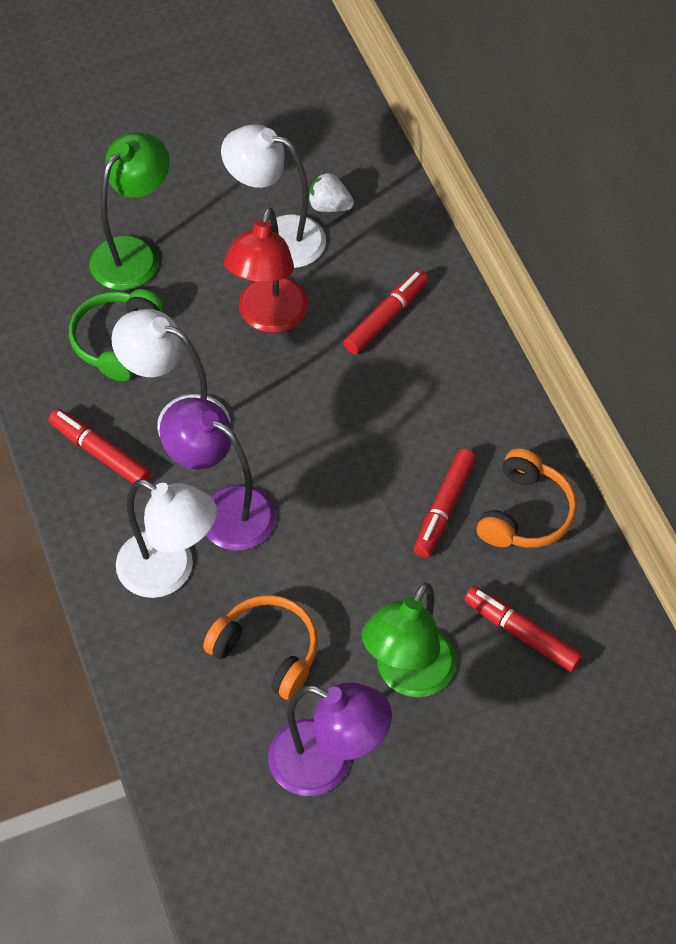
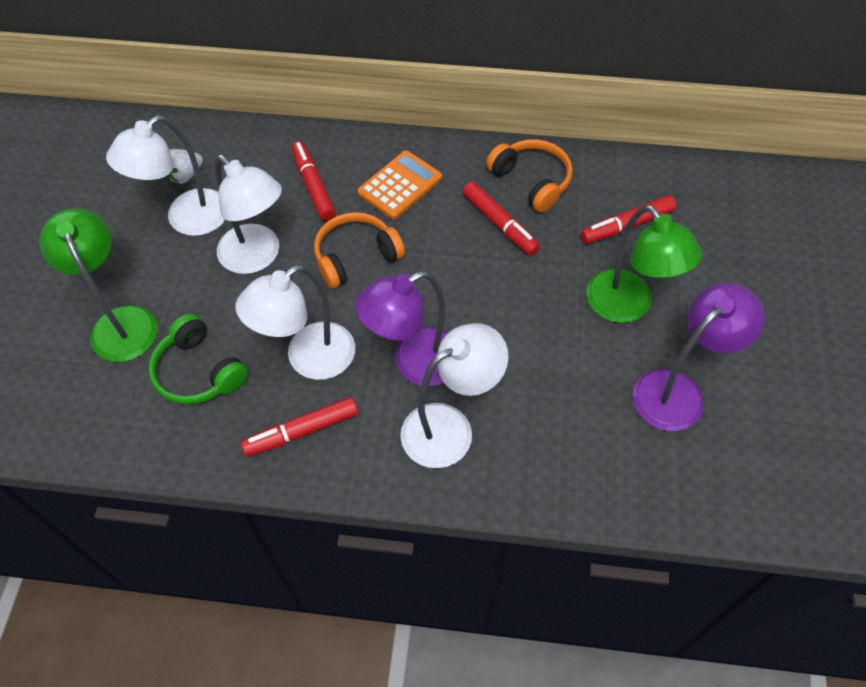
camera: 60 degrees left, 0 degrees up
(267, 651) = (561, 388): orange headphones -> orange headphones (356, 257)
(269, 317) = (257, 257): red lamp -> white lamp
(436, 393) = (400, 185): none -> orange calculator

